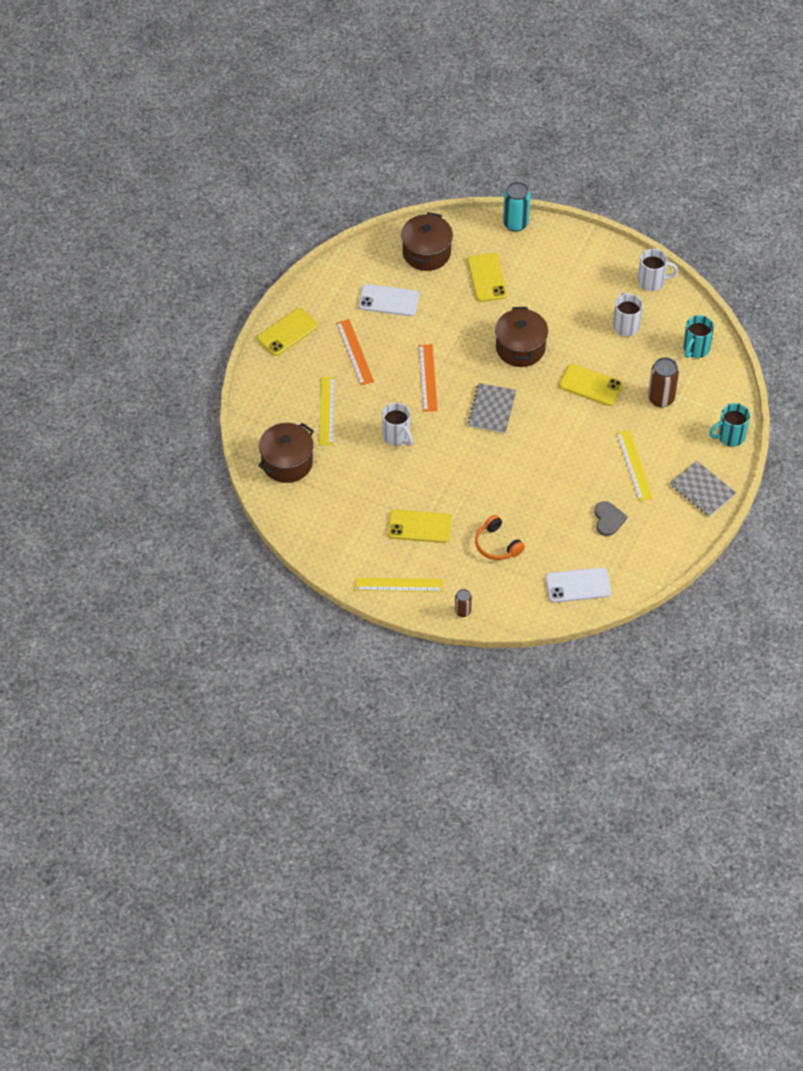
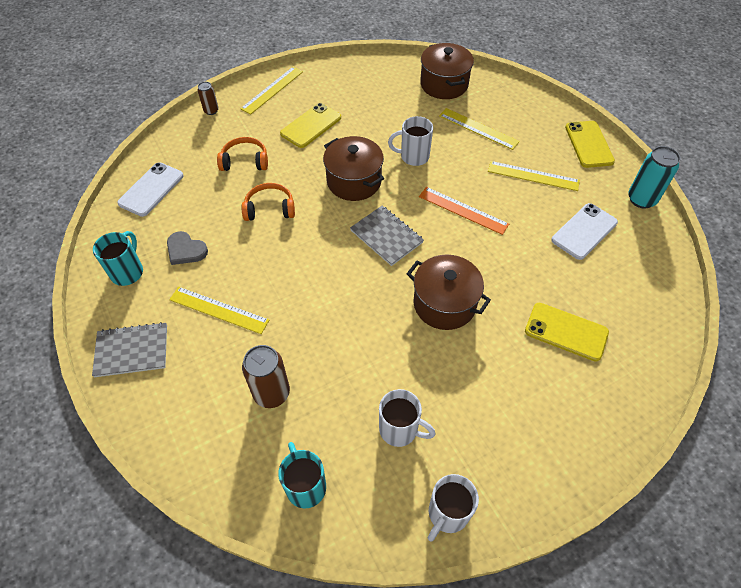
camera: 125 degrees right, 0 degrees up
(355, 352) = (533, 176): orange ruler -> yellow ruler
(426, 253) = (637, 297): brown pot -> brown pot (354, 181)
(515, 223) = (640, 413): turquoise can -> turquoise can (641, 199)
(528, 495) = (269, 209): none -> orange headphones
(590, 385) = (346, 336): yellow phone -> none
(730, 436) = (161, 429): turquoise mug -> turquoise mug (128, 271)

